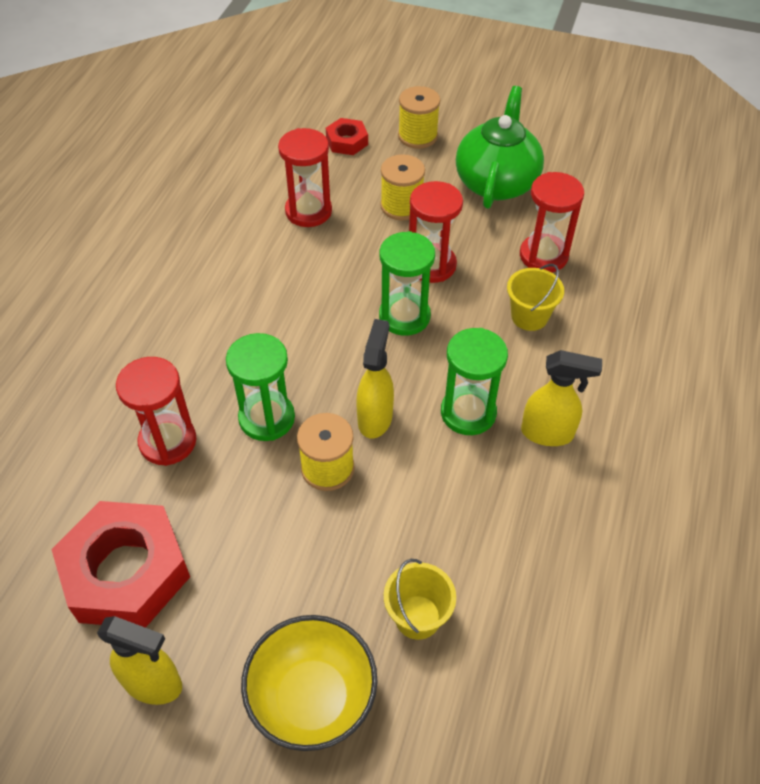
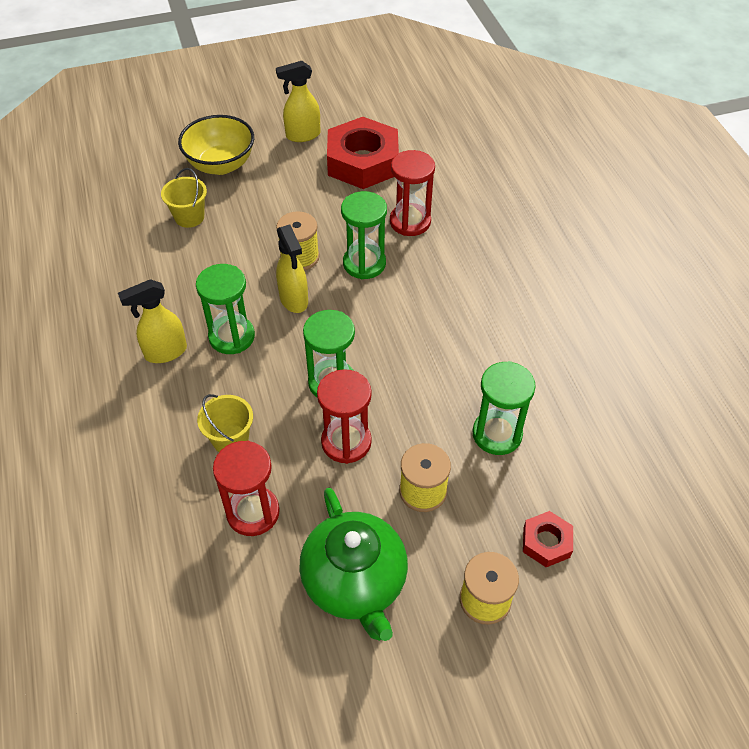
camera: 145 degrees right, 0 degrees up
(308, 211) = (497, 434): red hourglass -> green hourglass

